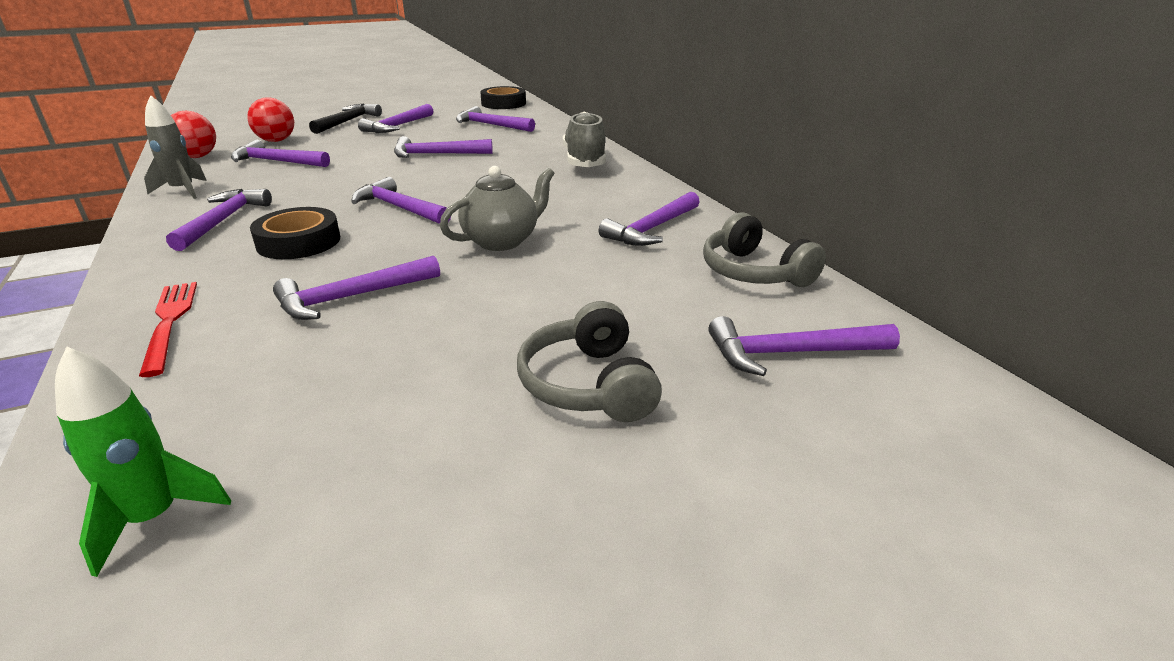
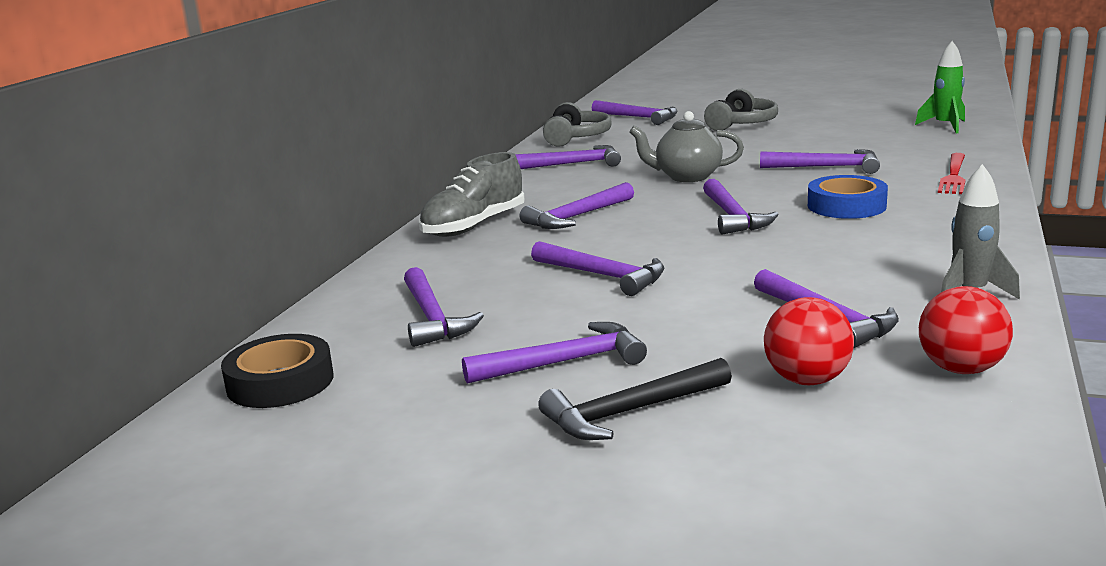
camera: 135 degrees left, 10 degrees down
(223, 221) = (915, 239): purple hammer -> purple hammer (576, 216)
(299, 242) = (846, 206): black tape -> blue tape

